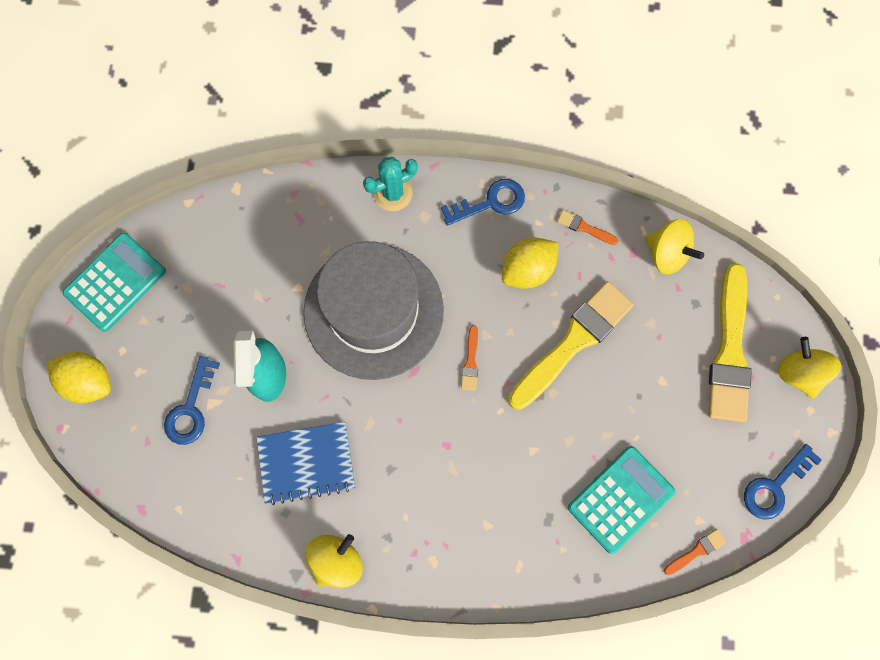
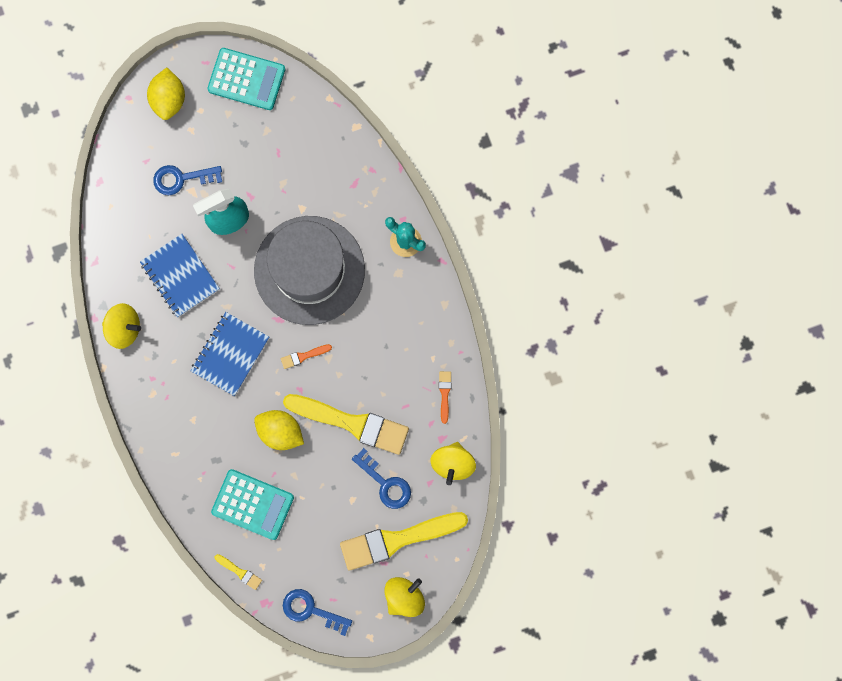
camera: 65 degrees right, 5 degrees up
(428, 445) = (230, 354): none -> blue notebook
(490, 202) = (432, 316): blue key -> blue key (385, 483)
(527, 270) = (392, 366): yellow lemon -> yellow lemon (280, 432)
(696, 551) = (239, 572): orange brush -> yellow brush

